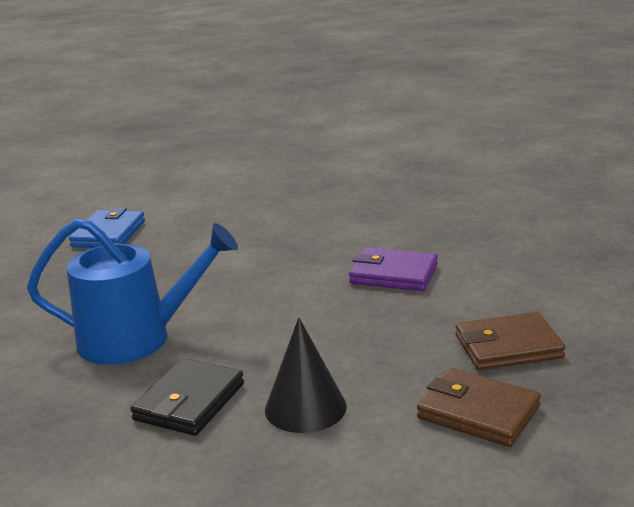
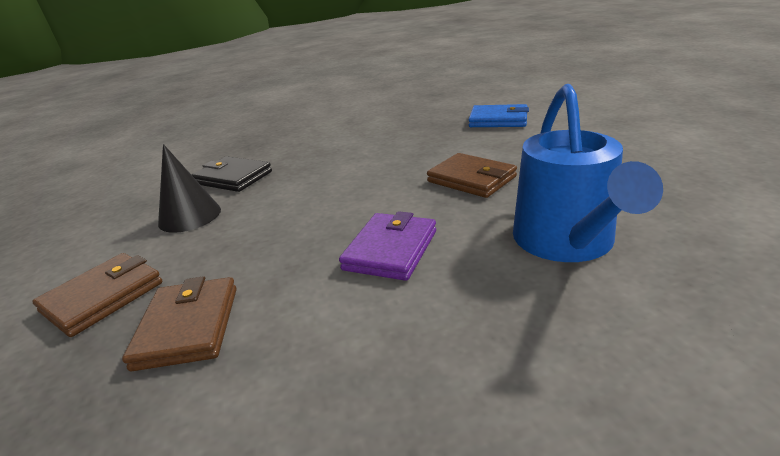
camera: 95 degrees right, 5 degrees up
(136, 339) = (324, 152): blue watering can -> blue watering can (567, 242)
(268, 246) = (471, 179): none -> brown wallet

